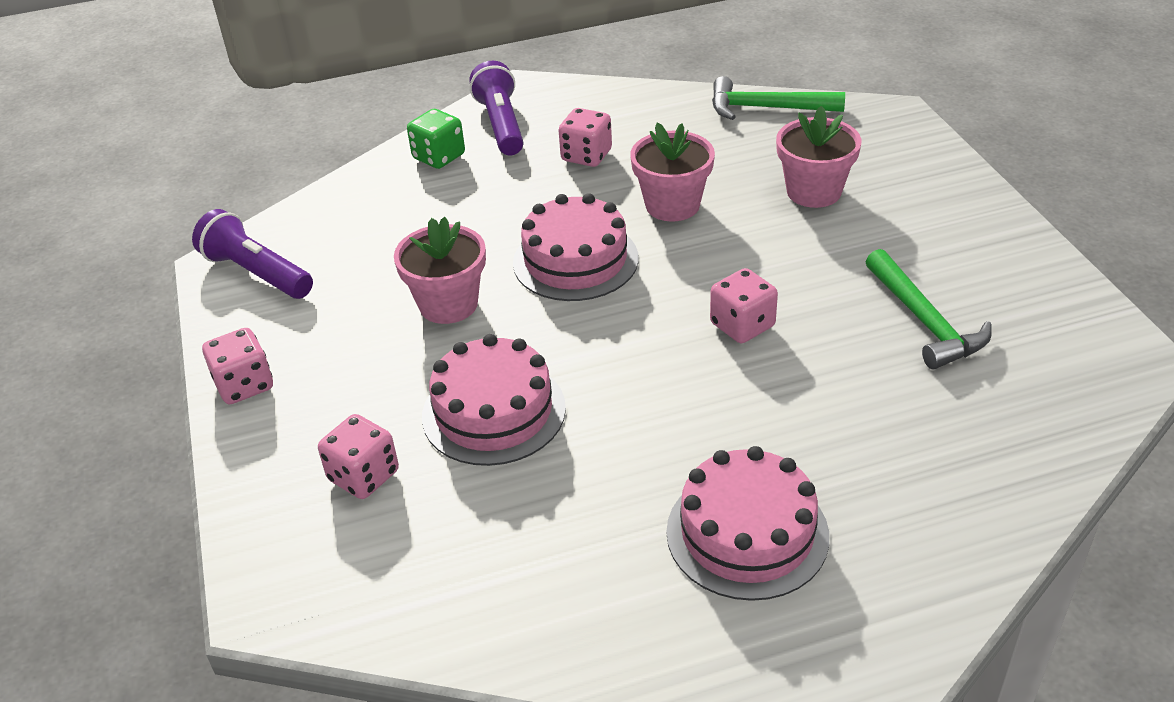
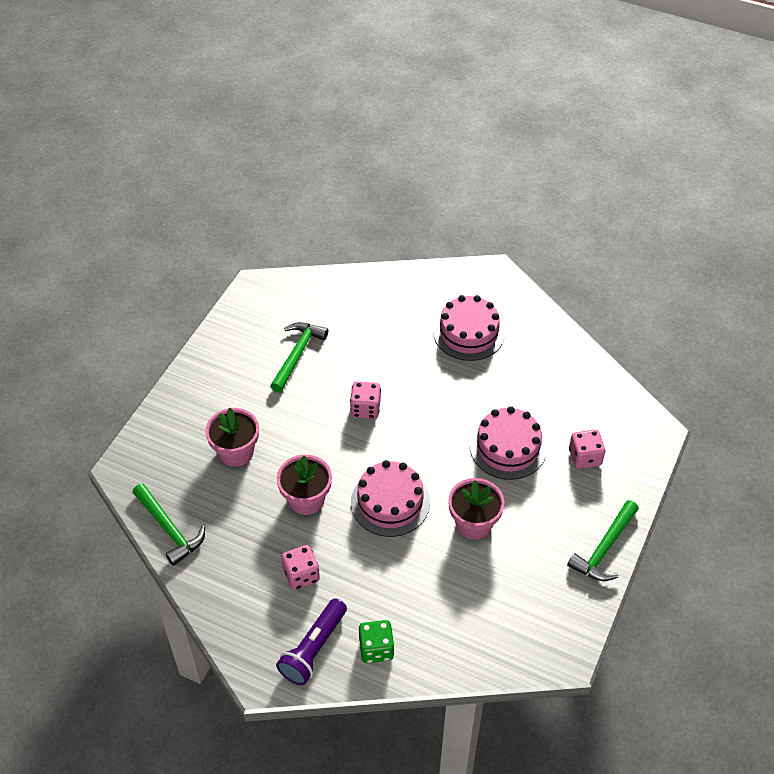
camera: 140 degrees left, 10 degrees up
(244, 385) = (604, 548): pink dice -> green hammer
(256, 273) = (550, 629): purple flashlight -> none

